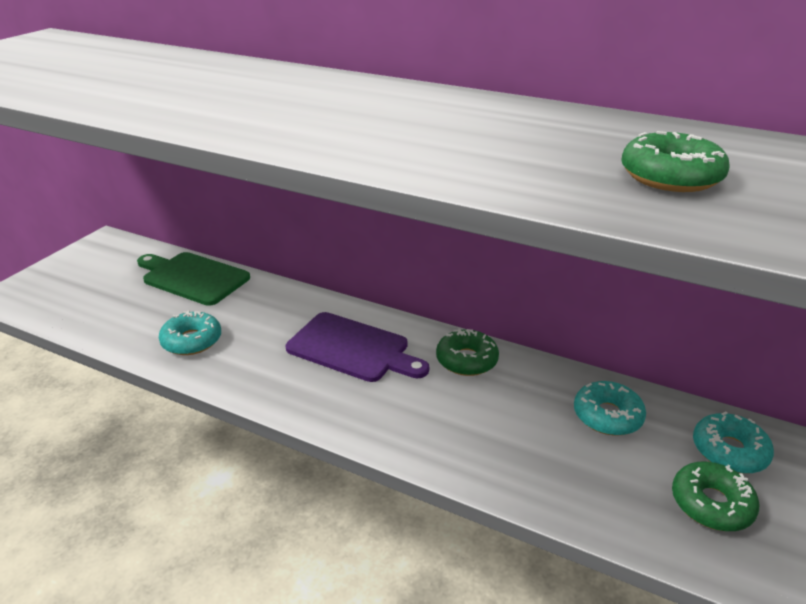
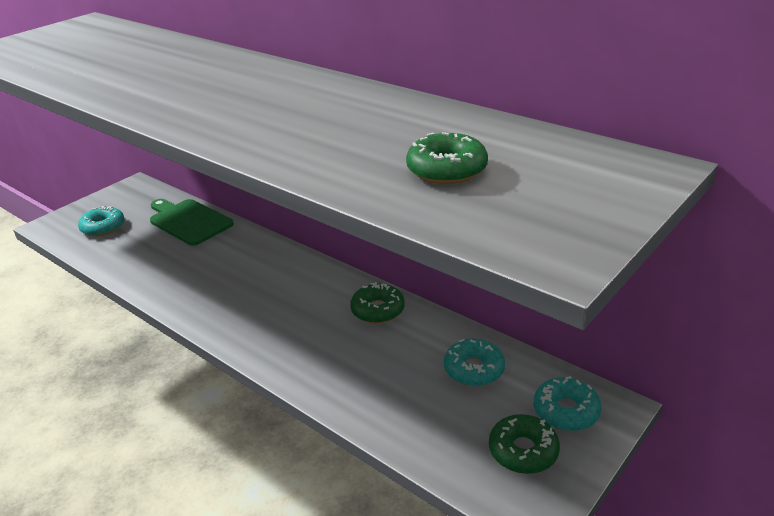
camera: 15 degrees right, 0 degrees up
(192, 341) = (168, 273): turquoise donut -> turquoise donut (103, 227)
(352, 349) = (288, 291): purple cutting board -> none

